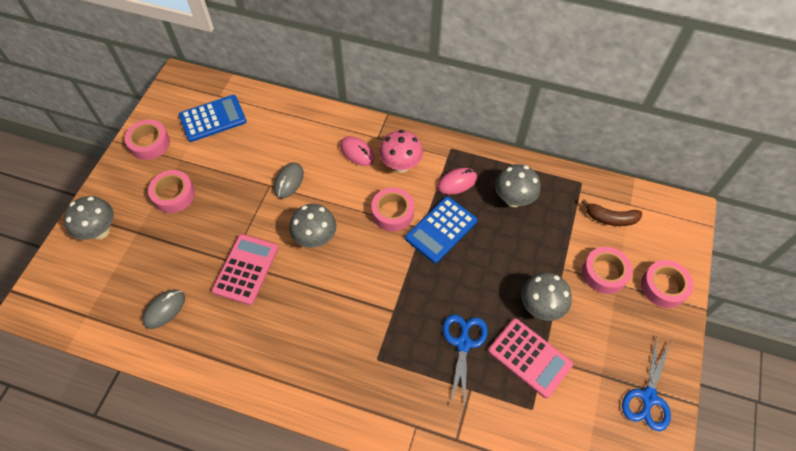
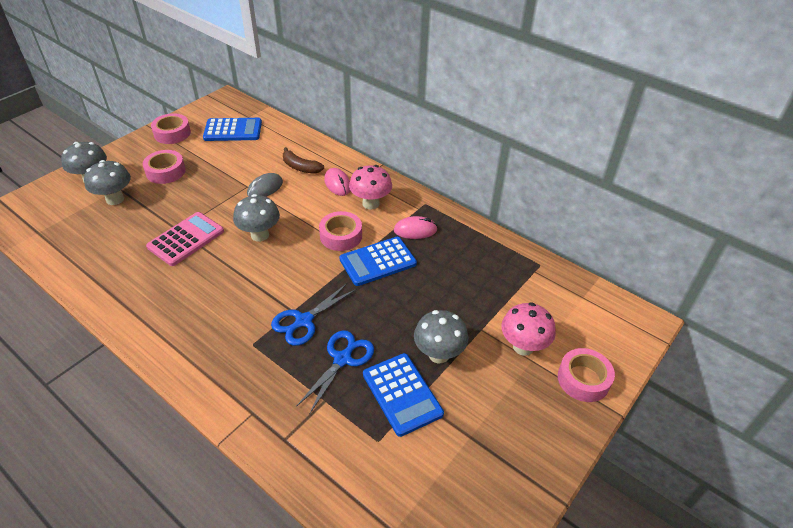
camera: 20 degrees right, 15 degrees down
(164, 309) = (100, 247): grey mouse -> none
(513, 199) = (462, 258): grey mushroom -> grey mushroom (115, 199)
(529, 357) = (402, 394): pink calculator -> blue calculator
(604, 273) = (523, 347): pink tape -> pink mushroom
(610, 218) = (555, 302): brown banana -> brown banana (300, 167)
(648, 397) = (512, 476): blue scissors -> blue scissors (304, 321)

